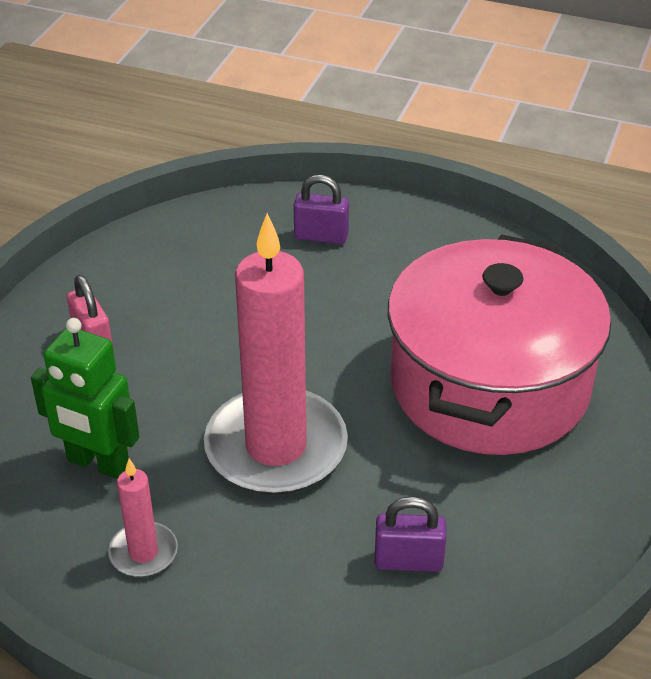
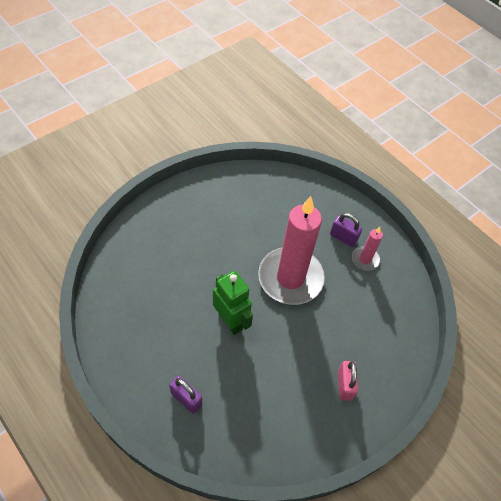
camera: 155 degrees left, 15 degrees up
(98, 463) = (368, 309): green robot -> green robot (230, 321)
(408, 561) = (271, 208): purple padlock -> purple padlock (343, 237)
(489, 385) = (182, 260): pink pot -> none

